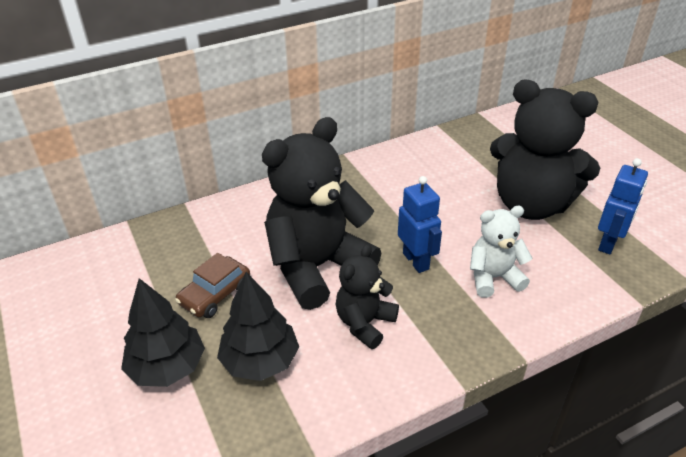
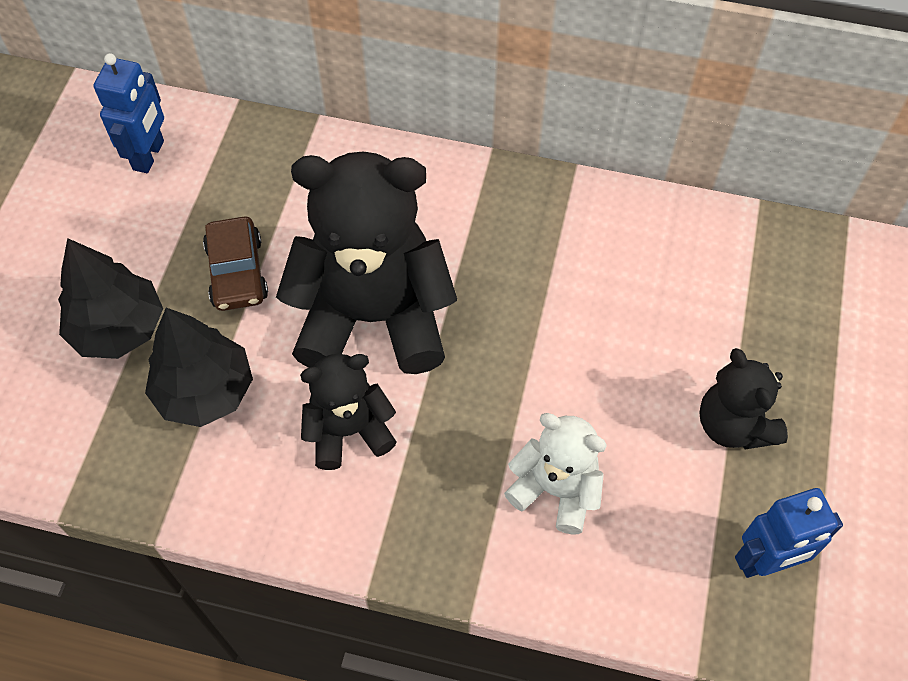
camera: 40 degrees right, 20 degrees up
(215, 294) = (237, 272): brown car -> brown car turned 90 degrees counterclockwise
(416, 261) = (491, 395): blue robot -> blue robot (149, 155)
(531, 204) = (733, 425): black teddy bear -> black teddy bear, size x0.53

